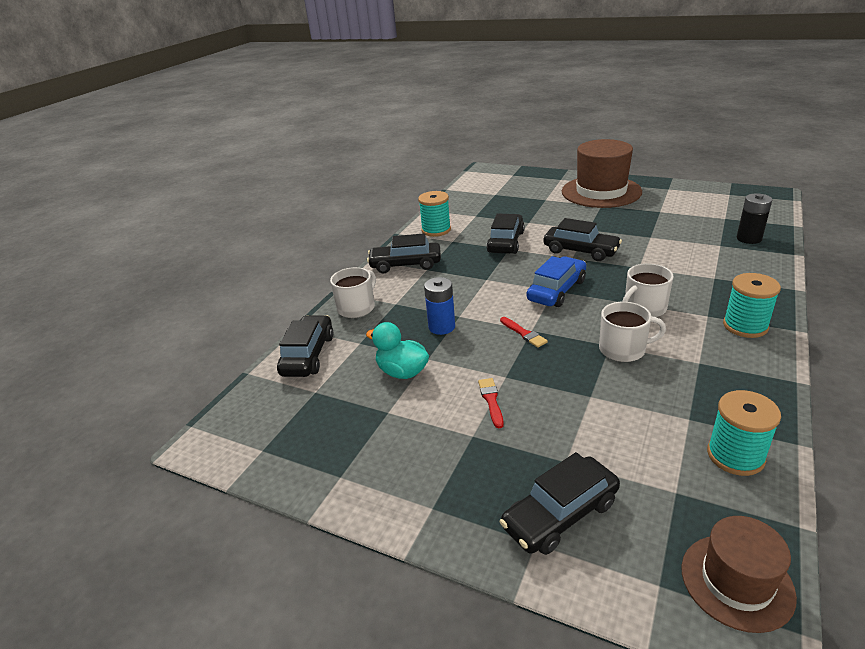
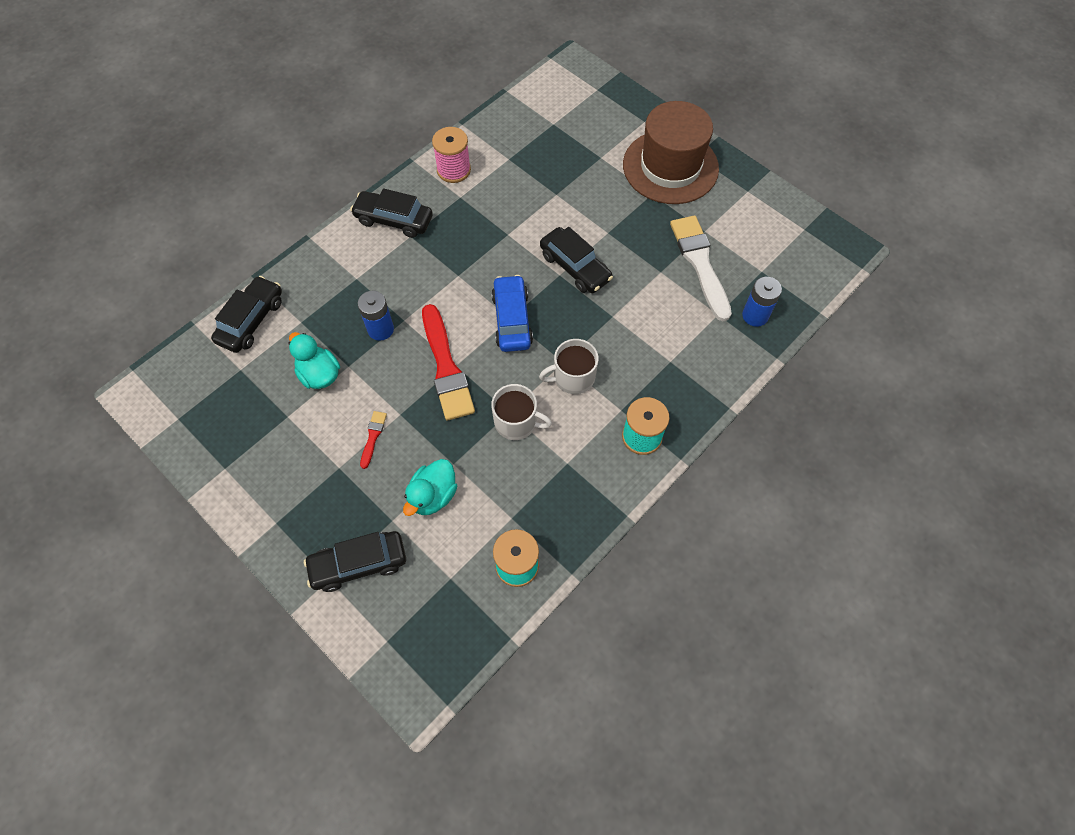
camera: 15 degrees right, 30 degrees up
(357, 307) = (319, 270): white mug -> none
(436, 230) = (453, 170): turquoise spool -> pink spool
(506, 242) = (511, 221): black car -> none
(524, 333) = (446, 367): red brush -> red brush, size x2.25
(557, 290) = (512, 320): blue car -> blue car turned 60 degrees counterclockwise
(592, 427) = (433, 495): none -> turquoise duck
(675, 226) = (700, 263): none -> white brush
(736, 581) = (436, 658): brown hat -> none
(749, 238) = (755, 315): black battery -> blue battery

